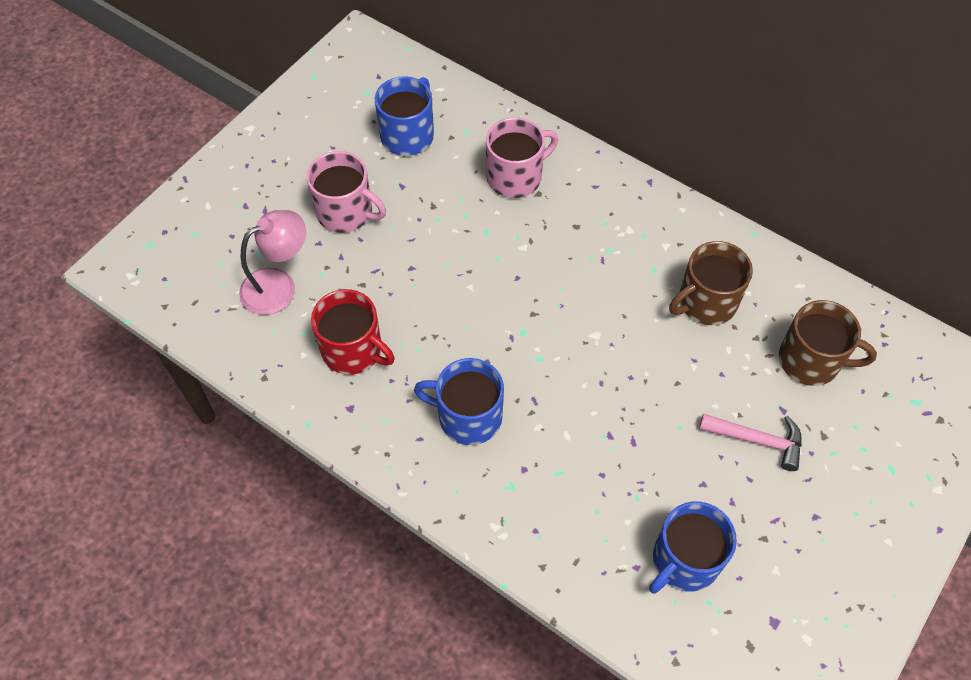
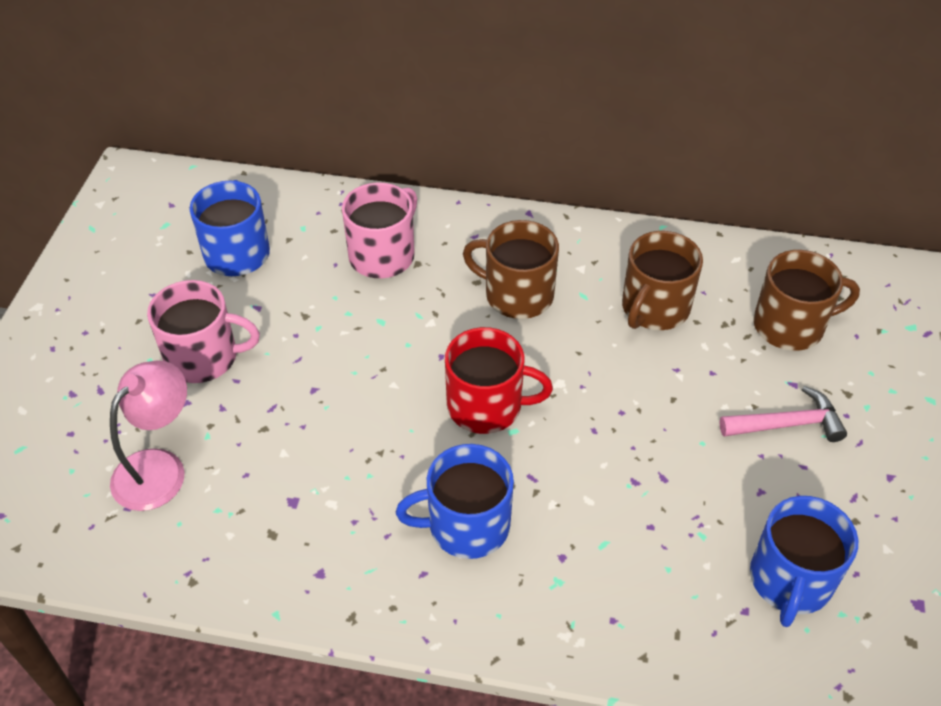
camera: 25 degrees left, 10 degrees down
(353, 350) = (290, 505): red mug -> red mug (486, 406)
(602, 249) = (517, 294): none -> brown mug

